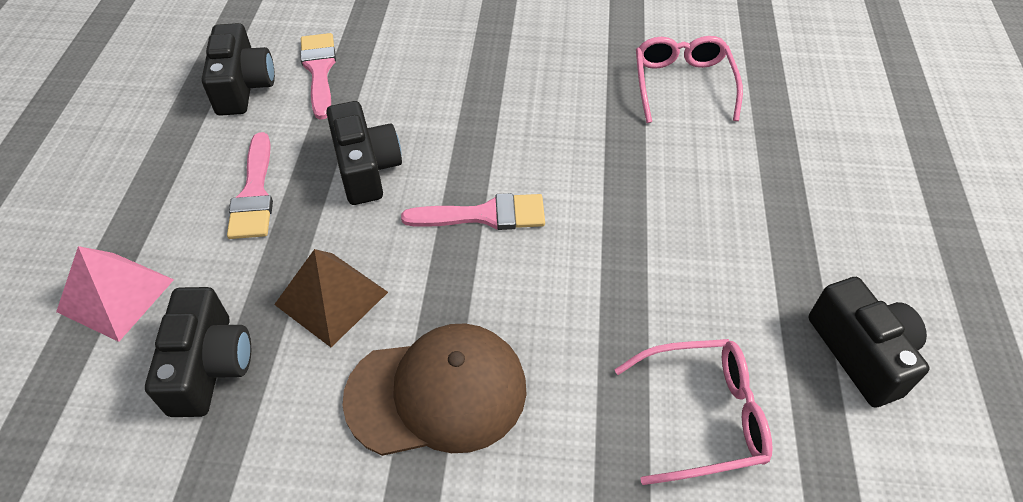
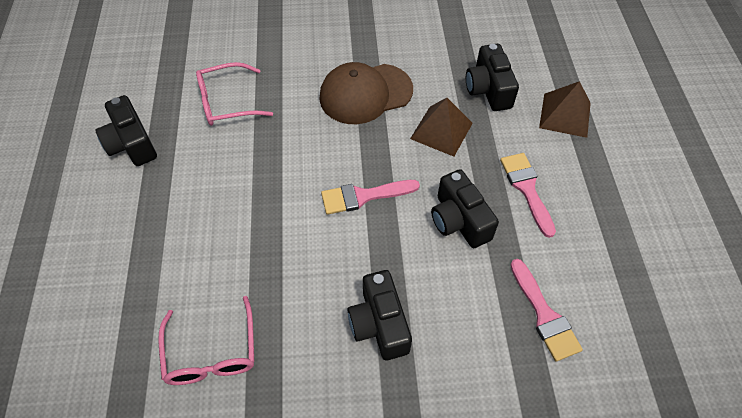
camera: 170 degrees right, 5 degrees up
(116, 295) = (565, 115): pink pyramid -> brown pyramid
(243, 86) = (597, 285): black camera -> black camera (379, 324)

